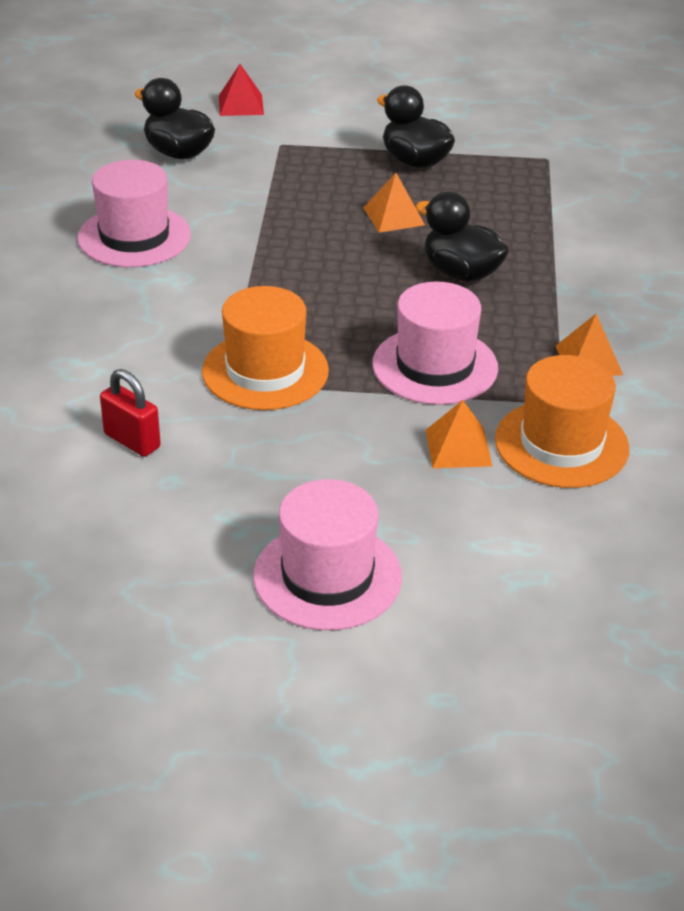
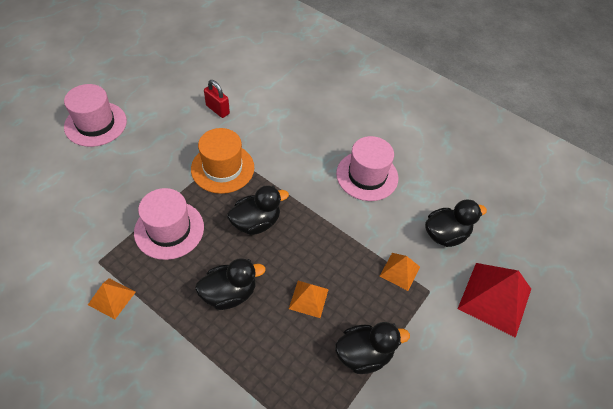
camera: 120 degrees right, 15 degrees up
(132, 441) = (217, 109): red padlock -> red padlock turned 60 degrees clockwise
(241, 105) = (495, 298): red pyramid -> red pyramid, size x1.85
(330, 297) = (256, 222): none -> black duck
(458, 448) = (112, 202): orange pyramid -> orange pyramid (399, 271)
(561, 444) = (75, 240): orange hat -> none

